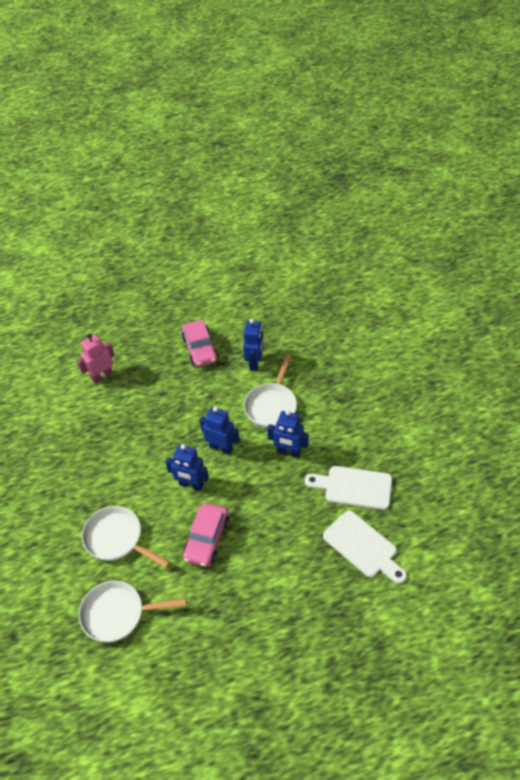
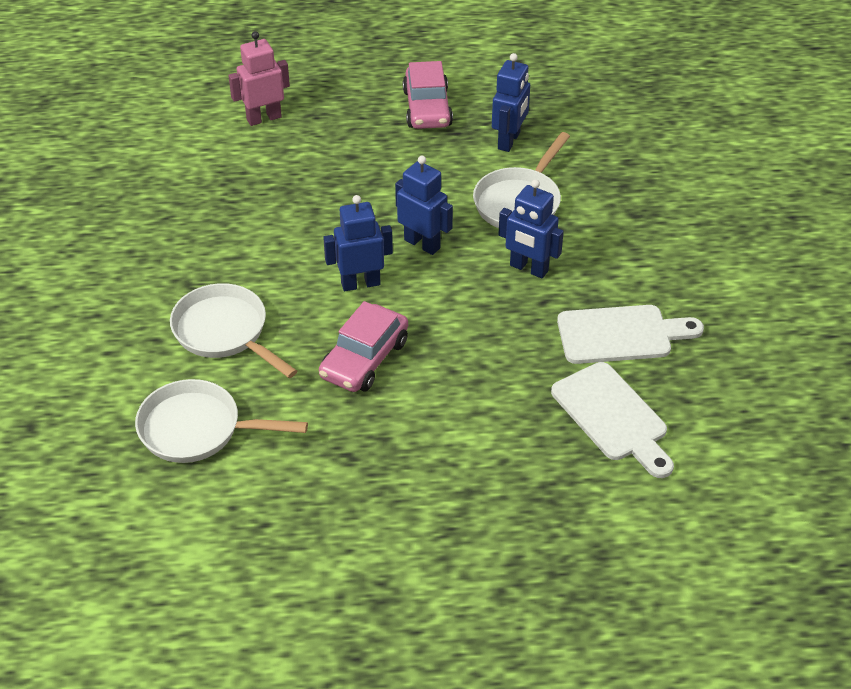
camera: 10 degrees right, 5 degrees down
(191, 485) = (360, 283): blue robot -> blue robot turned 135 degrees clockwise
(354, 487) = (621, 334): white cutting board -> white cutting board turned 150 degrees clockwise

